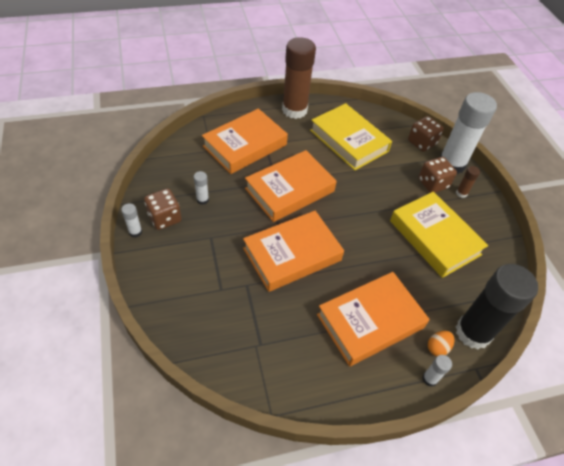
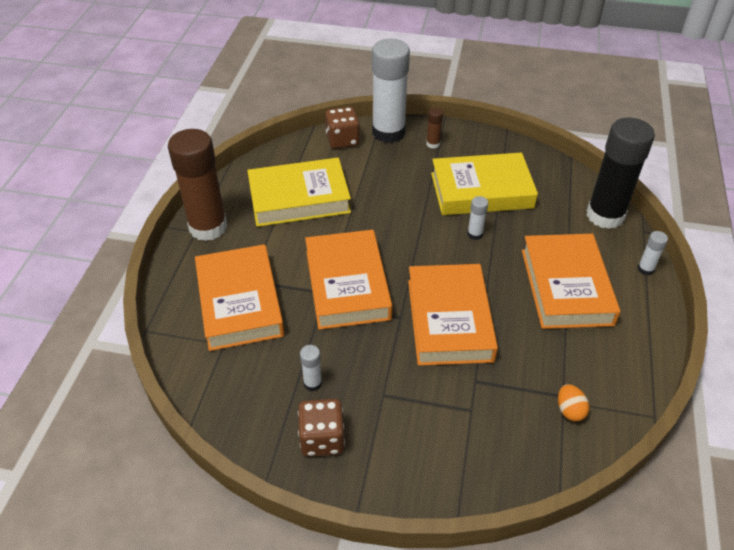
camera: 60 degrees left, 5 degrees down
(135, 232) = (329, 483): white glue stick -> white glue stick (475, 234)
(433, 184) = (408, 159): brown dice -> none
(437, 347) = (613, 248): orange egg -> orange egg (570, 410)

